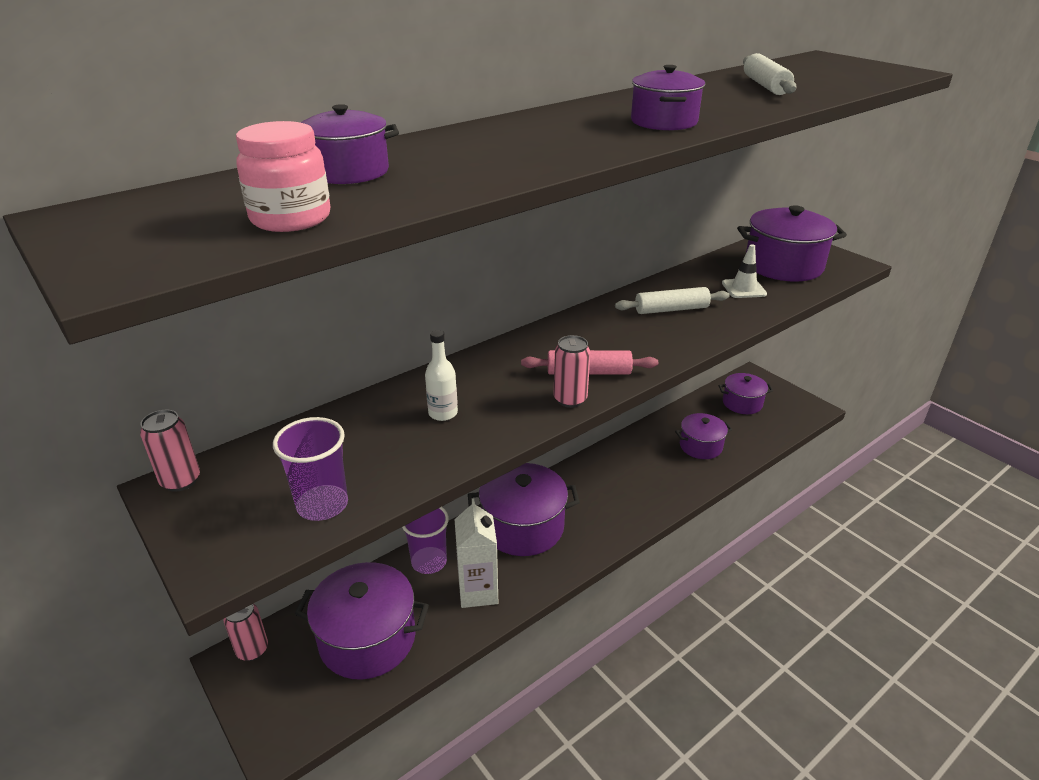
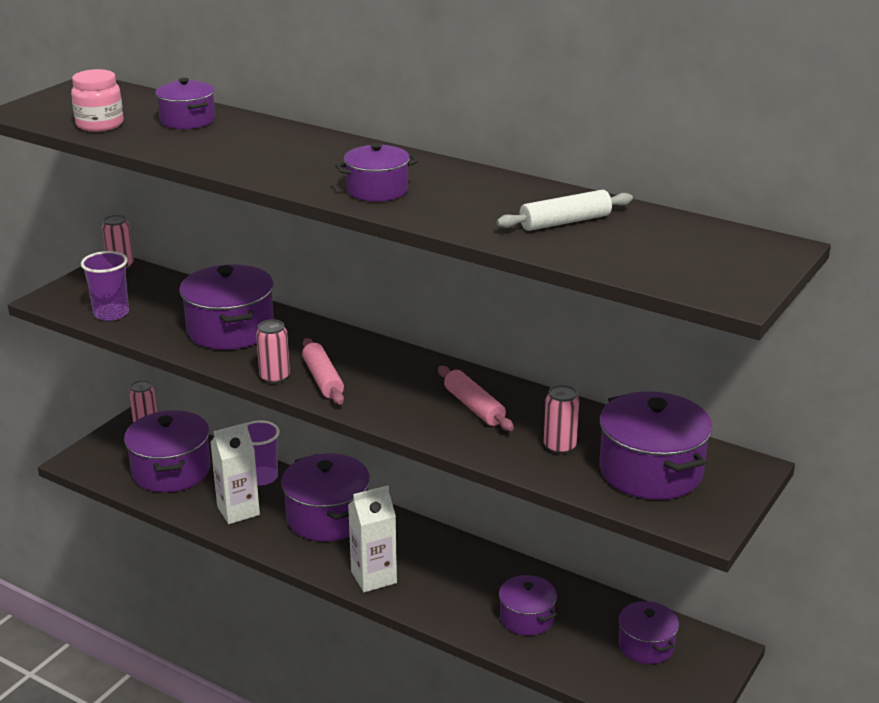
camera: 70 degrees right, 5 degrees down
(443, 413) = (230, 330): white bottle -> purple pot
(624, 516) = (373, 577): none -> white carton
(671, 309) = (474, 407): white rolling pin -> pink rolling pin
(743, 289) = (559, 447): white traffic cone -> pink can

